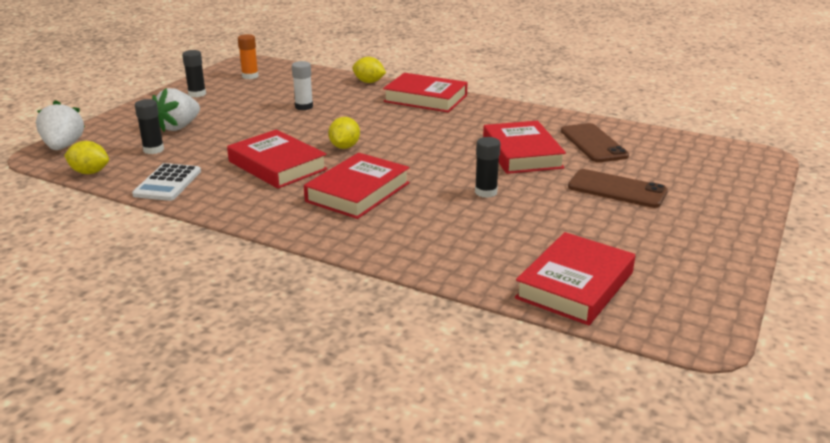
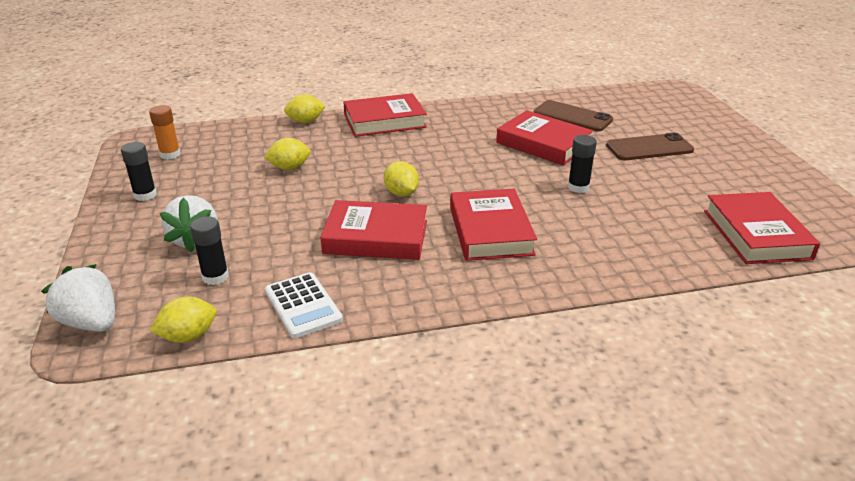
camera: 40 degrees left, 5 degrees up
(304, 107) = (289, 168): white glue stick -> yellow lemon

